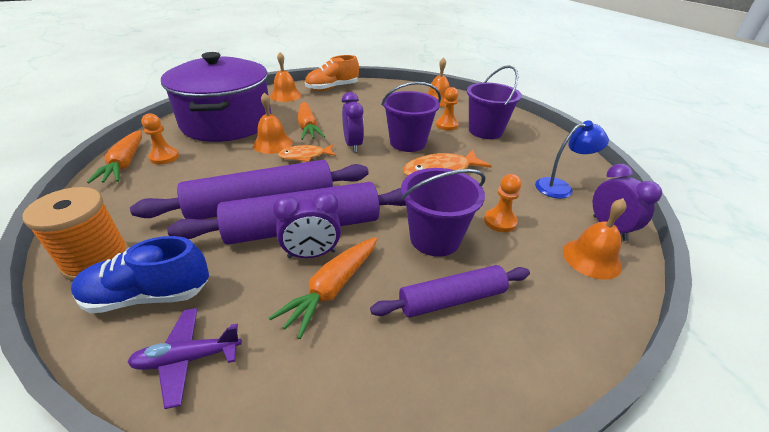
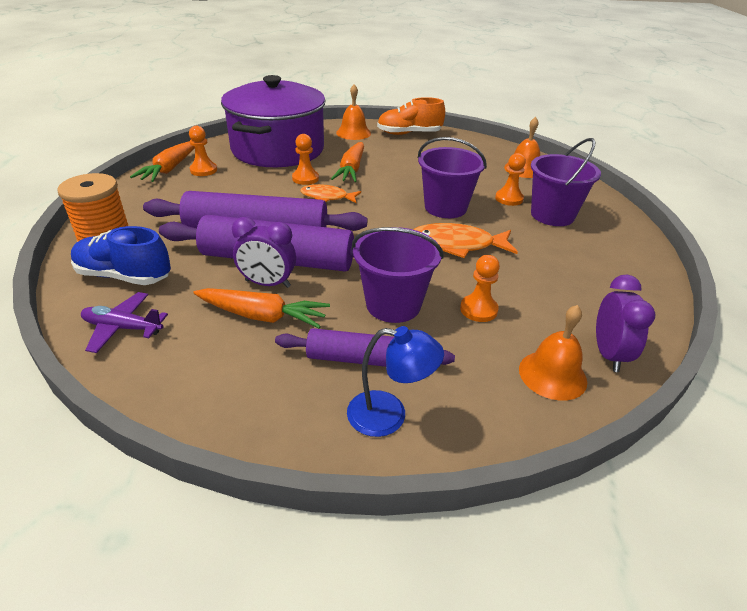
camera: 25 degrees right, 0 degrees up
(273, 144) = (305, 178): orange bell -> orange pawn
(332, 289) = (263, 316): orange carrot -> orange carrot turned 135 degrees counterclockwise
(353, 145) = (383, 197): purple clock -> none
(560, 187) = (589, 297): blue lamp -> blue lamp (389, 415)

